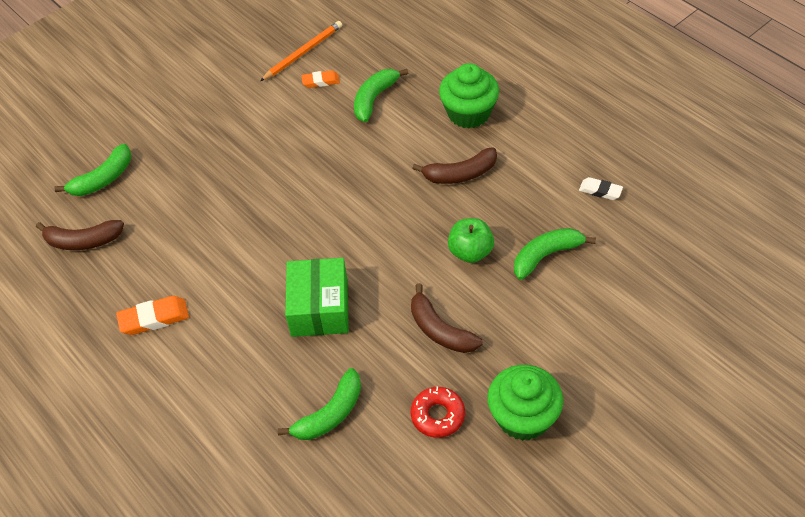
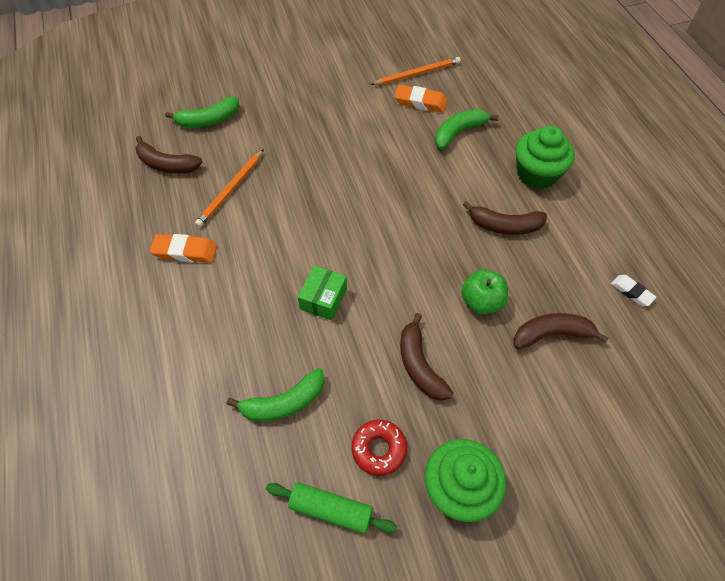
camera: 20 degrees right, 5 degrees up
(168, 240) = (231, 189): none -> orange pencil
(319, 308) = (323, 299): green box -> green box, size x0.65
(321, 81) = (420, 102): orange eraser -> orange eraser, size x1.54
(420, 482) = (331, 510): none -> green rolling pin
(546, 255) = (551, 334): green banana -> brown banana

